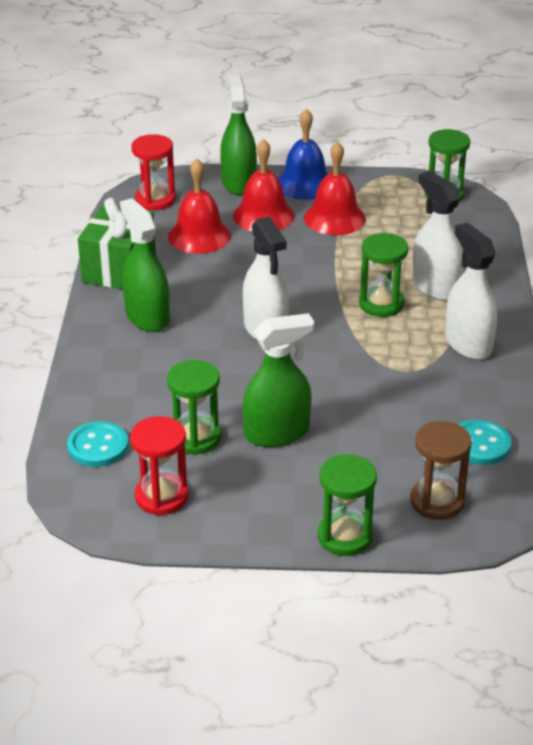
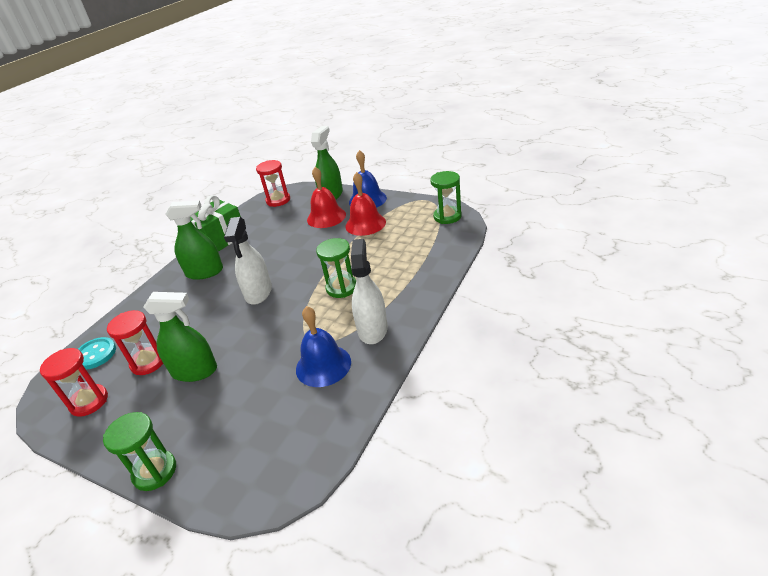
camera: 30 degrees right, 0 degrees up
(147, 317) = (204, 272): green spray bottle -> green spray bottle turned 90 degrees clockwise
(195, 438) = (148, 362): green hourglass -> red hourglass
(199, 236) = (280, 225): red bell -> none
(435, 287) = (387, 281): white spray bottle -> none
(437, 502) = (239, 461): brown hourglass -> none
(443, 392) = (323, 365): none -> blue bell
(480, 444) = (311, 417): turquoise button -> none

